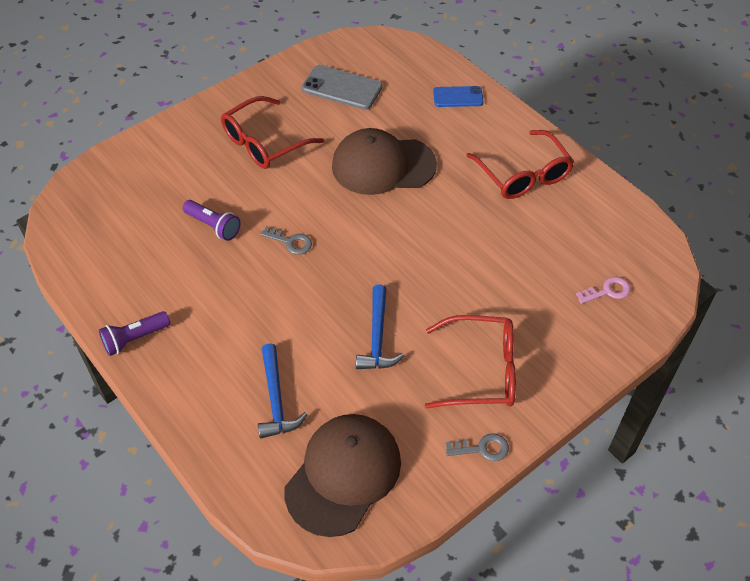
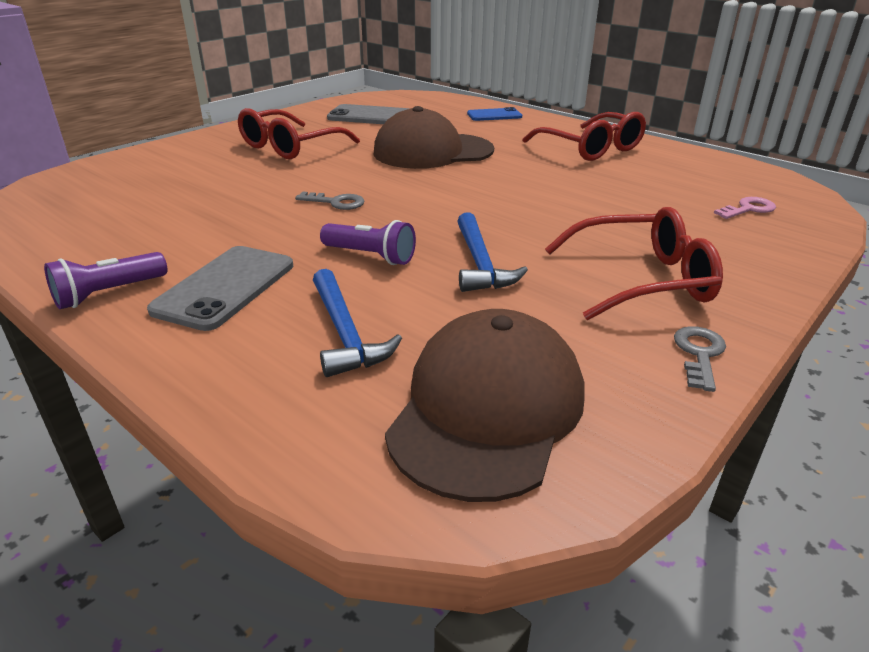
camera: 10 degrees left, 20 degrees down
(206, 342) = (225, 287): none -> grey phone
(213, 226) = (232, 198): purple flashlight -> purple flashlight (370, 256)
(482, 448) = (699, 354): grey key -> grey key turned 60 degrees counterclockwise

